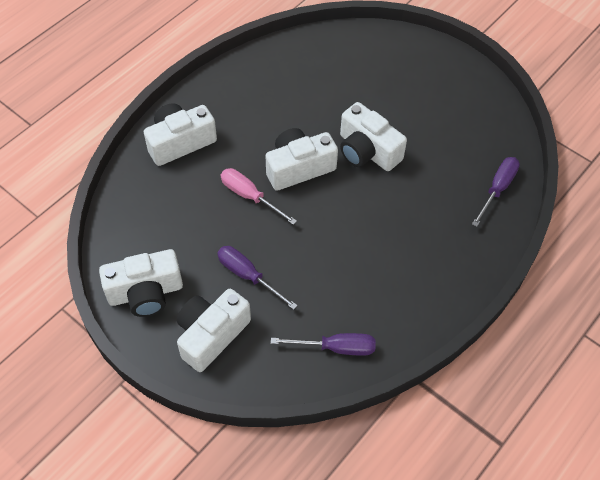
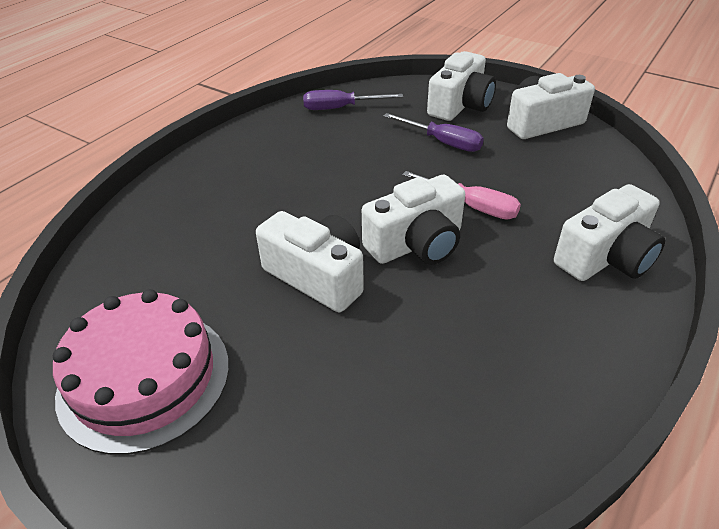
camera: 175 degrees right, 15 degrees down
(459, 101) = (144, 378): none -> pink cake
(497, 189) = (128, 248): purple screwdriver -> none

